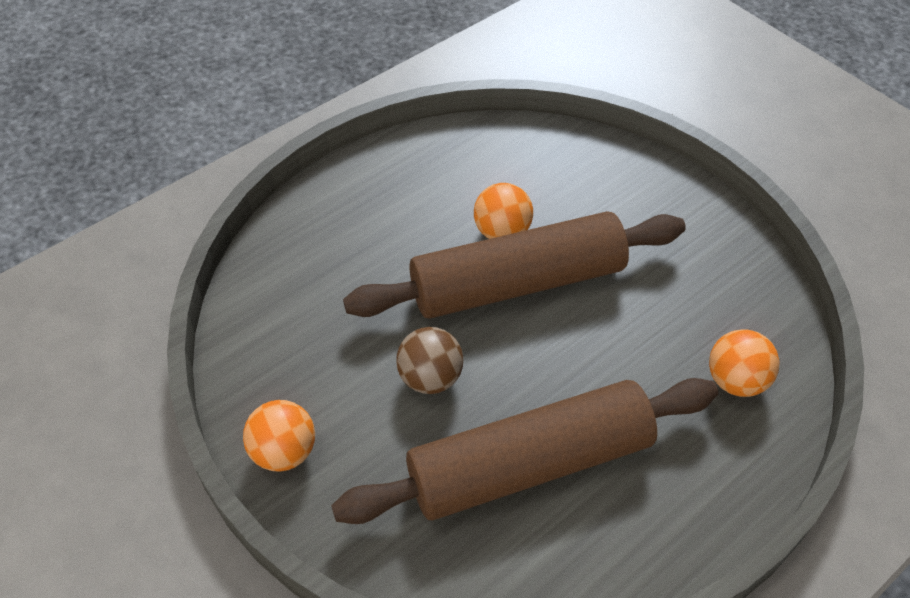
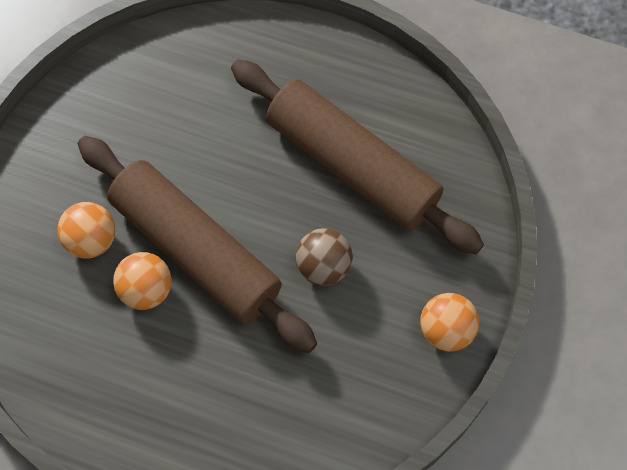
camera: 120 degrees left, 15 degrees up
(735, 380) = (203, 67): orange ball -> orange ball (91, 240)

